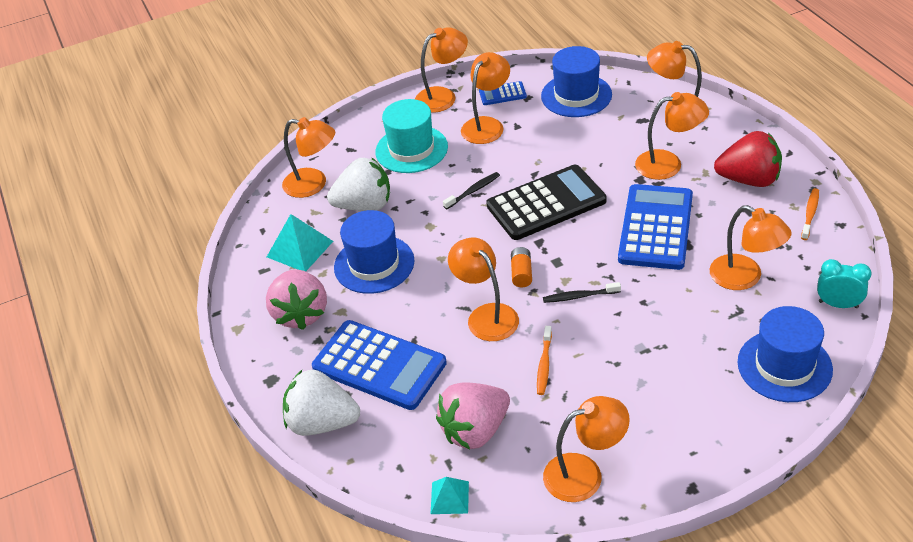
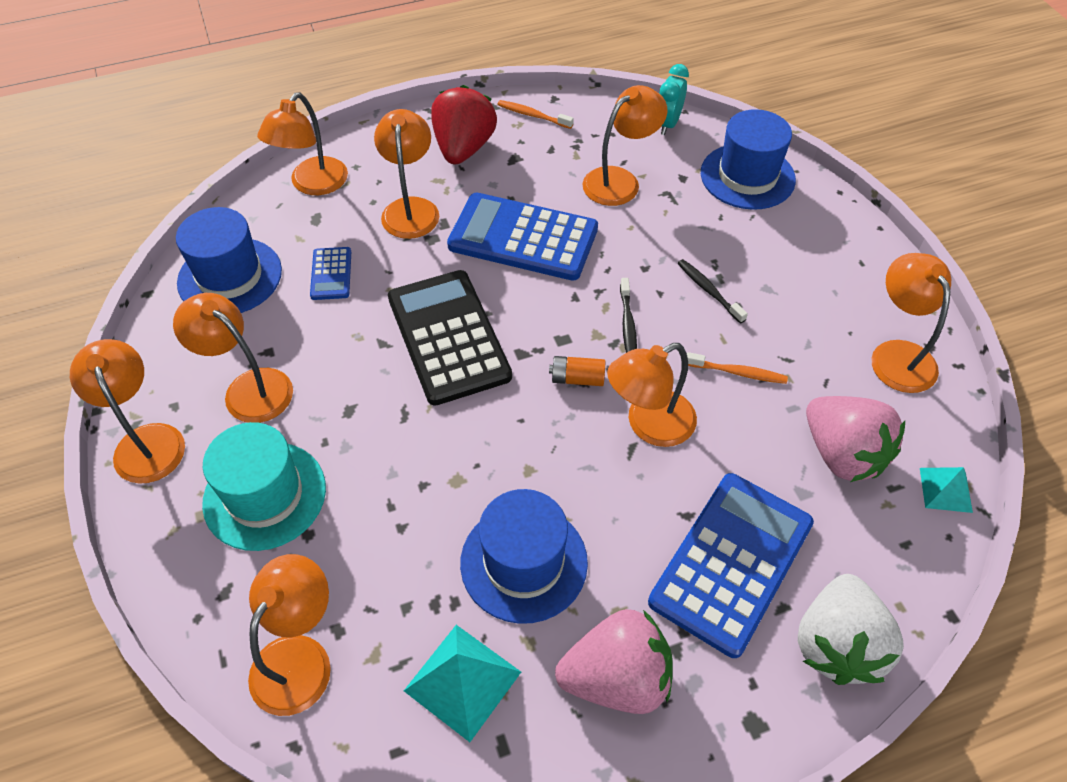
camera: 90 degrees left, 10 degrees up
(364, 205) = (382, 572): white strawberry -> none
(473, 191) = (395, 418): black toothbrush -> black toothbrush (709, 291)
(502, 94) = (181, 361): blue calculator -> blue calculator (331, 274)

